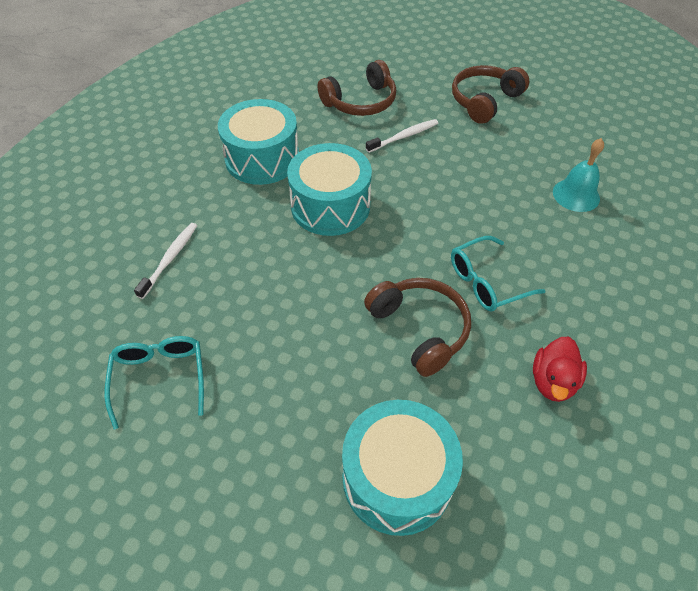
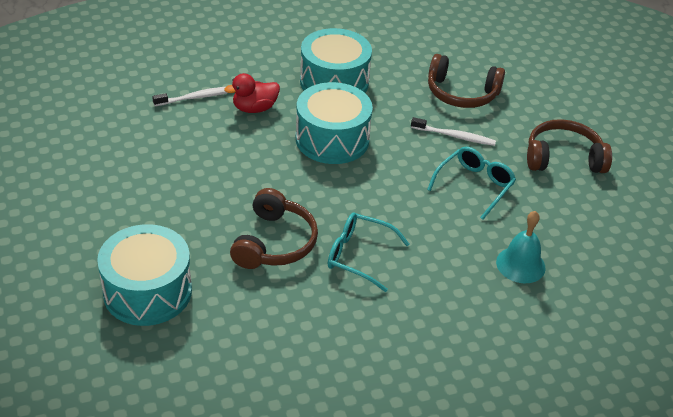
camera: 45 degrees right, 10 degrees down
(160, 379) = (108, 150): turquoise glasses -> turquoise glasses (474, 186)
(552, 381) = (306, 334): red duck -> red duck (254, 108)

